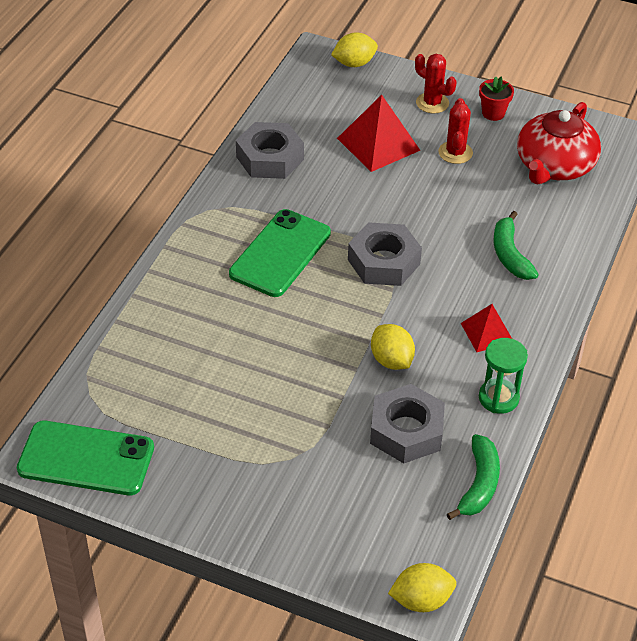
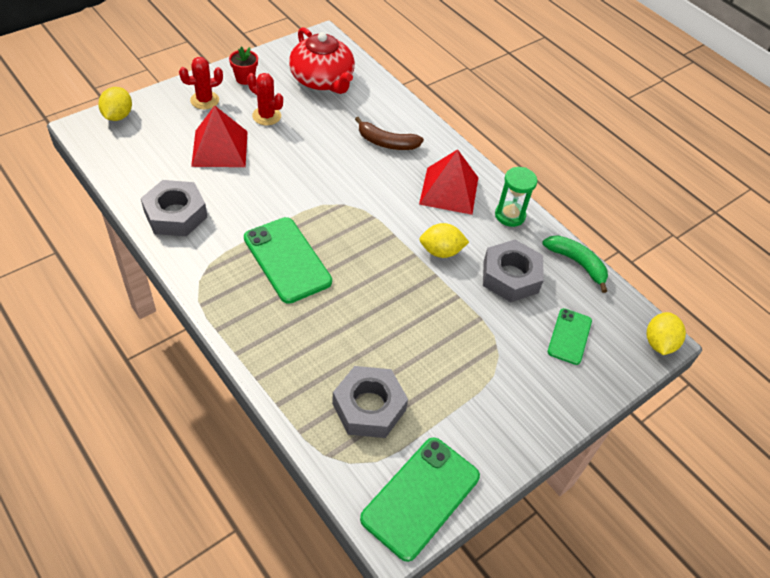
camera: 65 degrees left, 5 degrees up
(363, 511) = (569, 336): none -> green phone
(383, 262) = (343, 207): grey nut -> grey nut (369, 407)
(487, 332) = (449, 190): red pyramid -> red pyramid, size x1.66
(509, 254) = (386, 143): green banana -> brown banana

